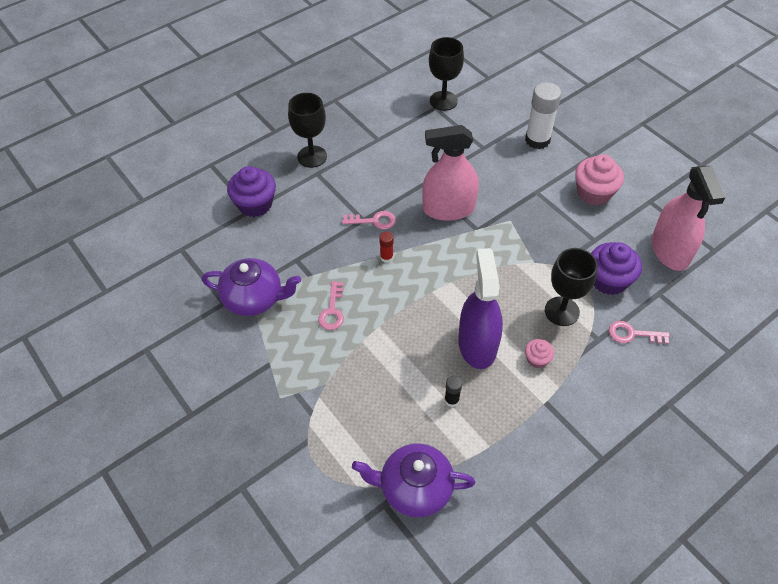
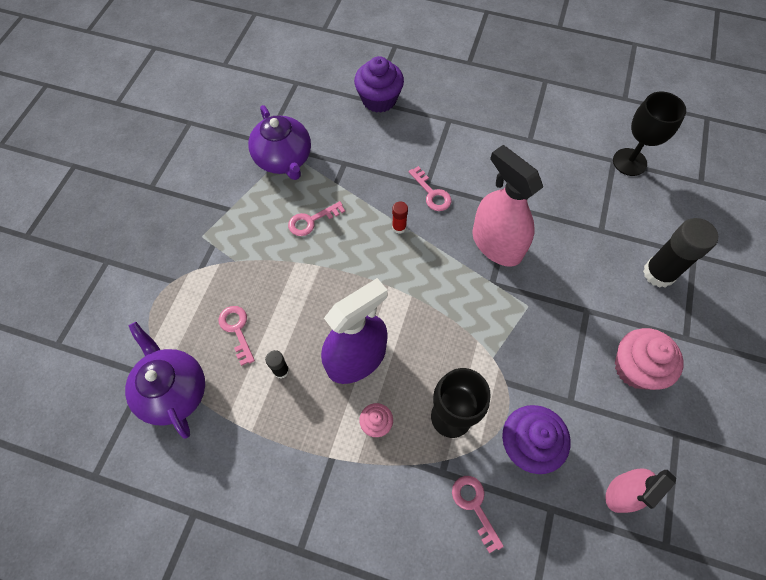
camera: 55 degrees right, 10 degrees up
(312, 156) = (464, 105): black goblet -> none
(392, 414) = (237, 330): none -> pink key
(537, 140) = (659, 273): white glue stick -> black glue stick
(670, 250) = (622, 492): pink spray bottle -> pink spray bottle, size x0.62

